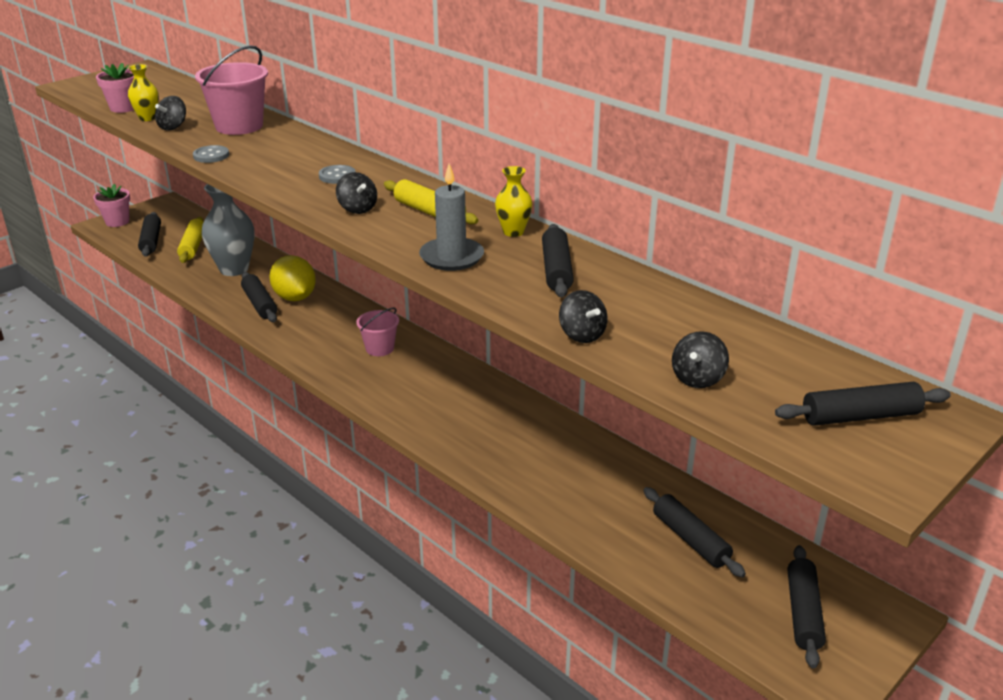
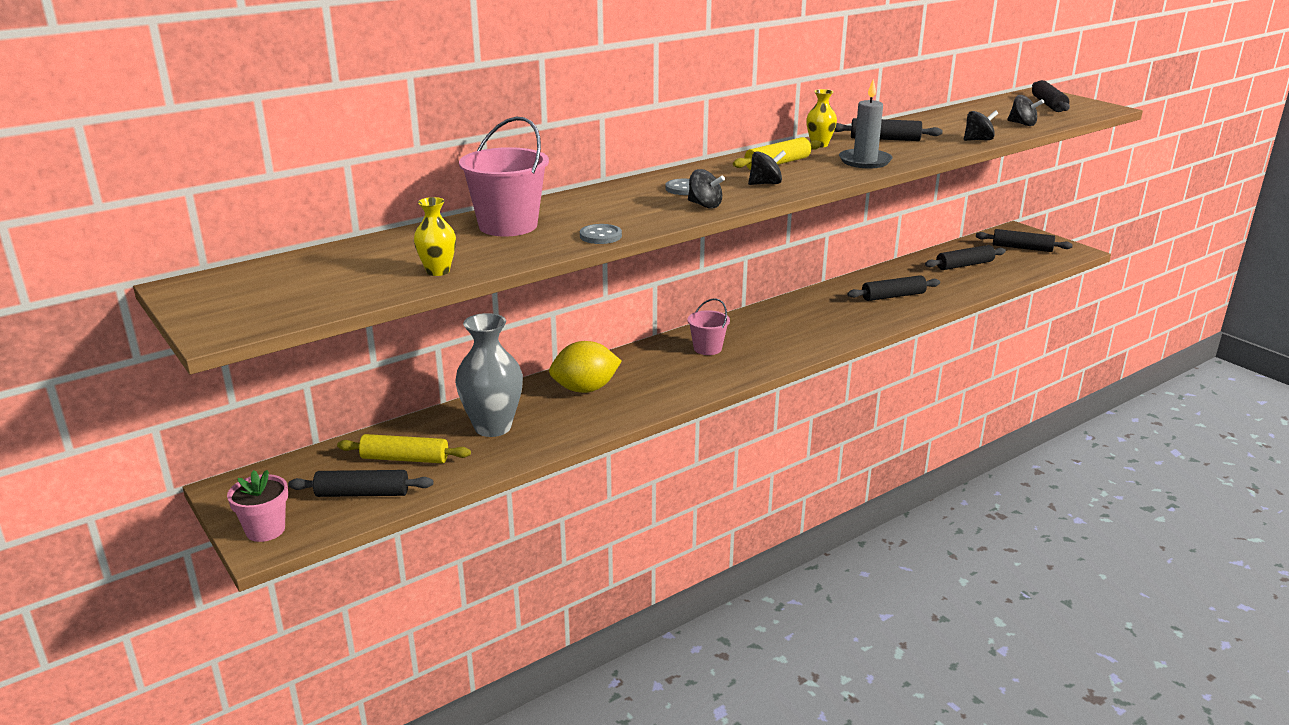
camera: 80 degrees left, 5 degrees down
(123, 108) = (380, 287): pink flower pot -> none
(173, 127) = (486, 256): black spinning top -> black spinning top (705, 205)
(259, 304) = (592, 409): black rolling pin -> black rolling pin (893, 296)

